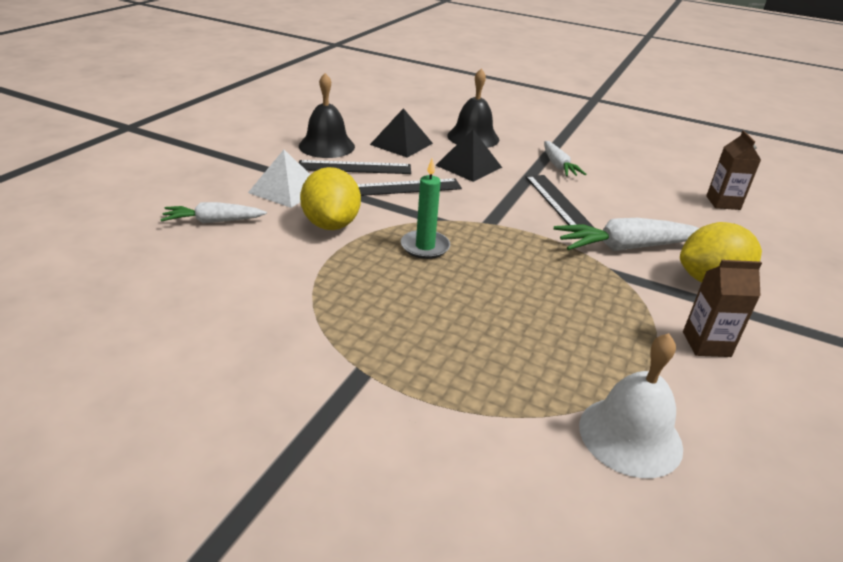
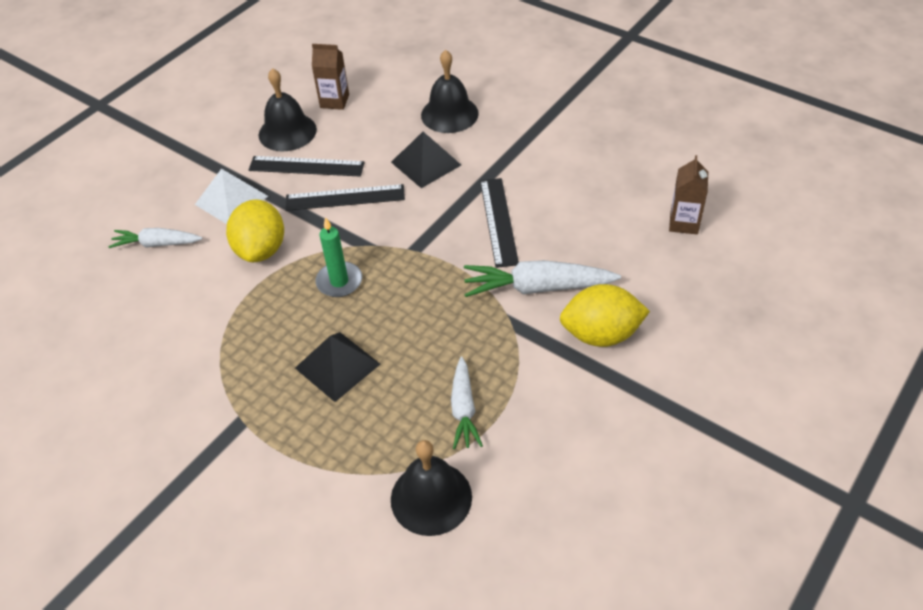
camera: 15 degrees right, 15 degrees up
(401, 144) = (366, 127): black pyramid -> black pyramid (337, 366)
(558, 166) = (525, 162): white carrot -> white carrot (463, 409)
(630, 436) = (431, 498): white bell -> black bell
(706, 344) = (550, 411): brown carton -> brown carton (334, 101)

